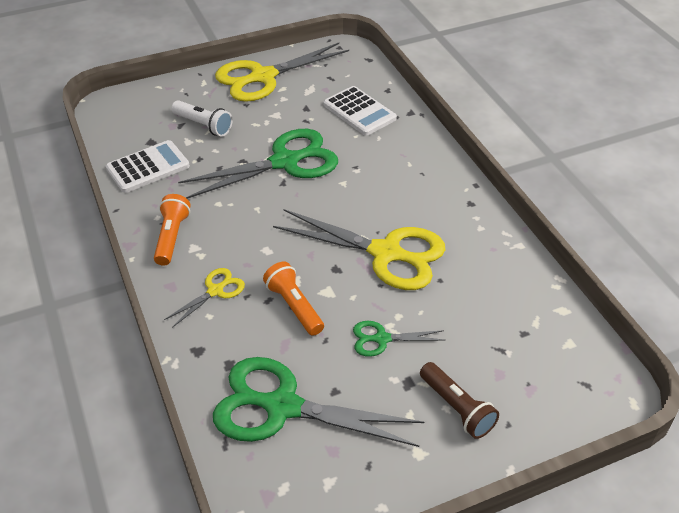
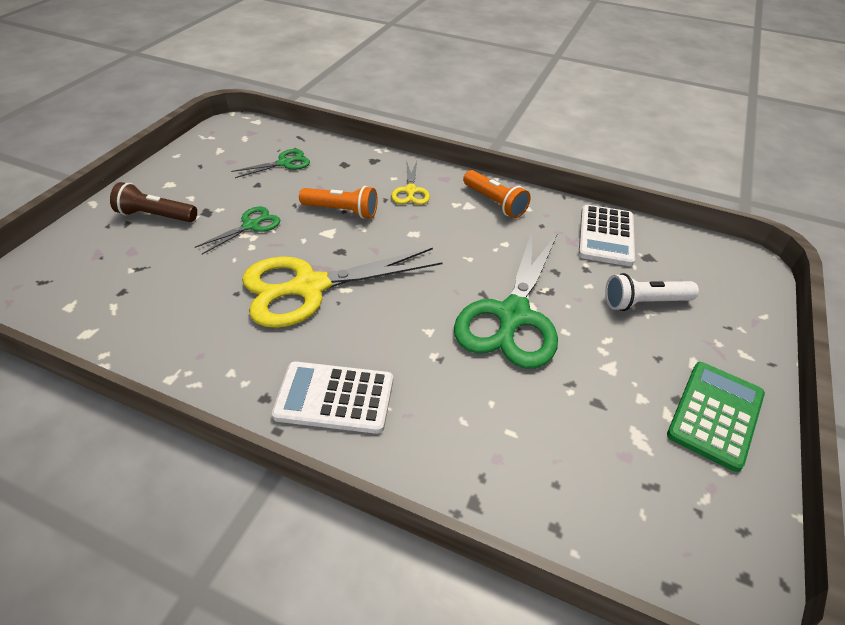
camera: 135 degrees right, 0 degrees up
(263, 77) = (715, 414): yellow scissors -> green calculator
(282, 406) = (284, 163): green scissors -> green scissors, size x0.48
(359, 112) = (536, 448): white calculator -> white calculator (334, 398)

